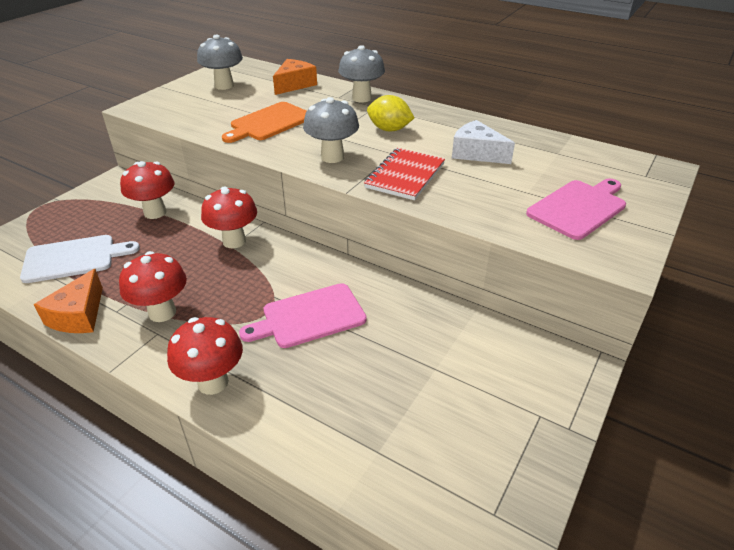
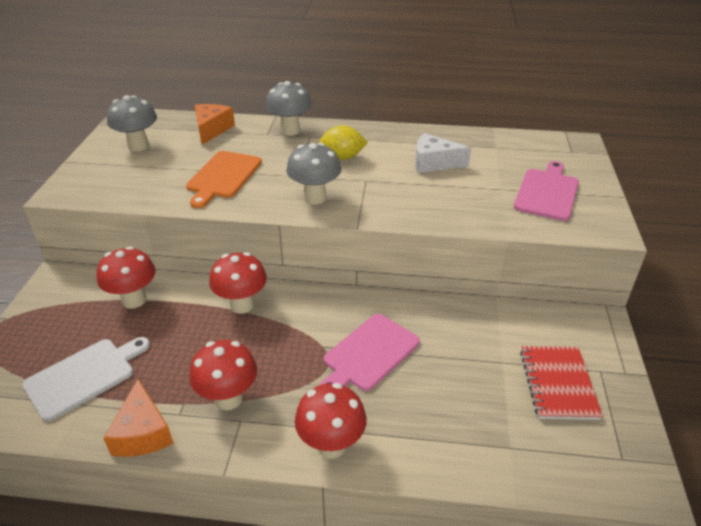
camera: 25 degrees left, 0 degrees up
(405, 176) = (393, 199): red notebook -> red notebook (558, 384)

